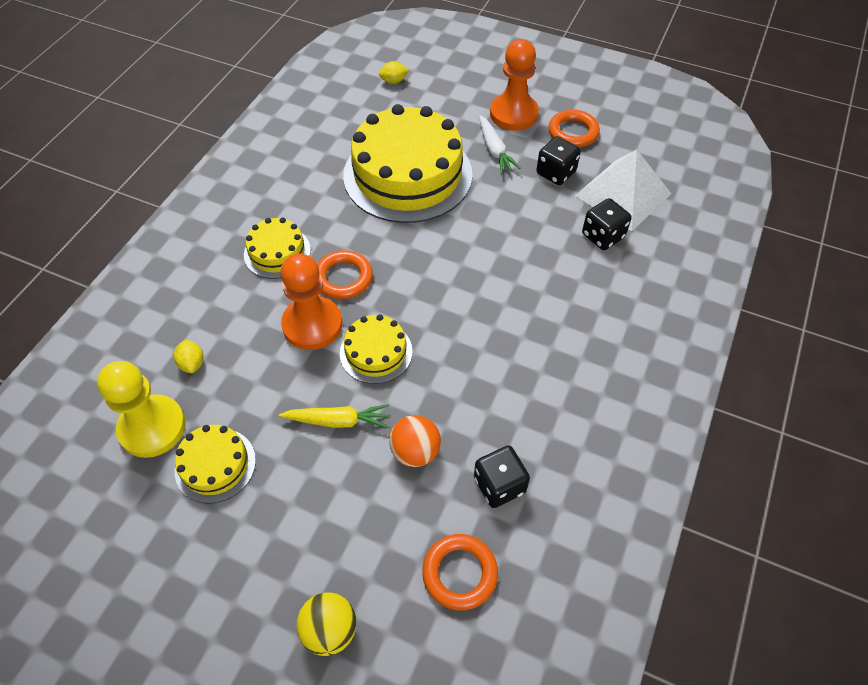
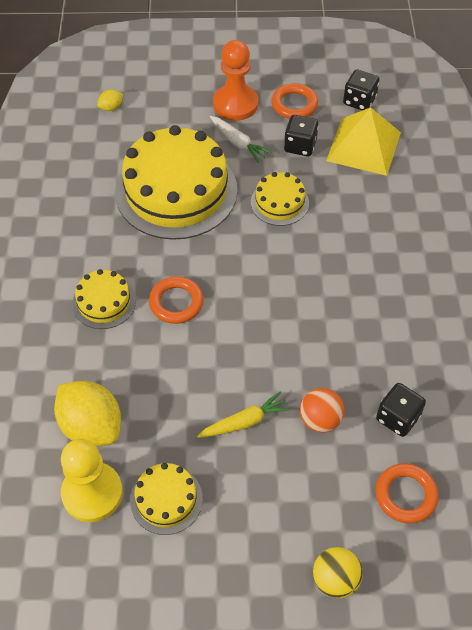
camera: 25 degrees left, 0 degrees up
(192, 363) = (91, 426): yellow lemon -> yellow lemon, size x2.27
(312, 325) = (174, 352): orange pawn -> none
(376, 352) = (241, 354): yellow cake -> yellow cake (279, 202)
(602, 236) = (367, 188): black dice -> black dice (359, 101)
(623, 194) = (364, 146): white pyramid -> yellow pyramid

